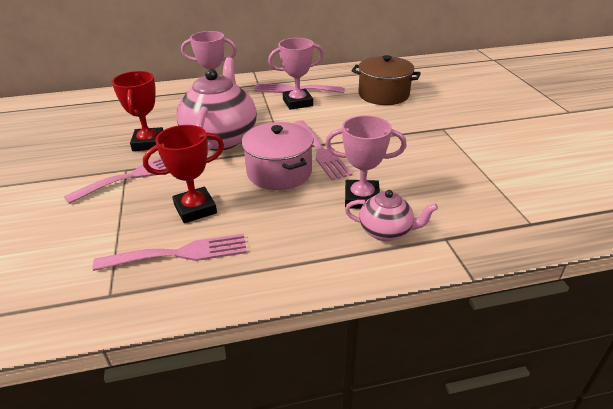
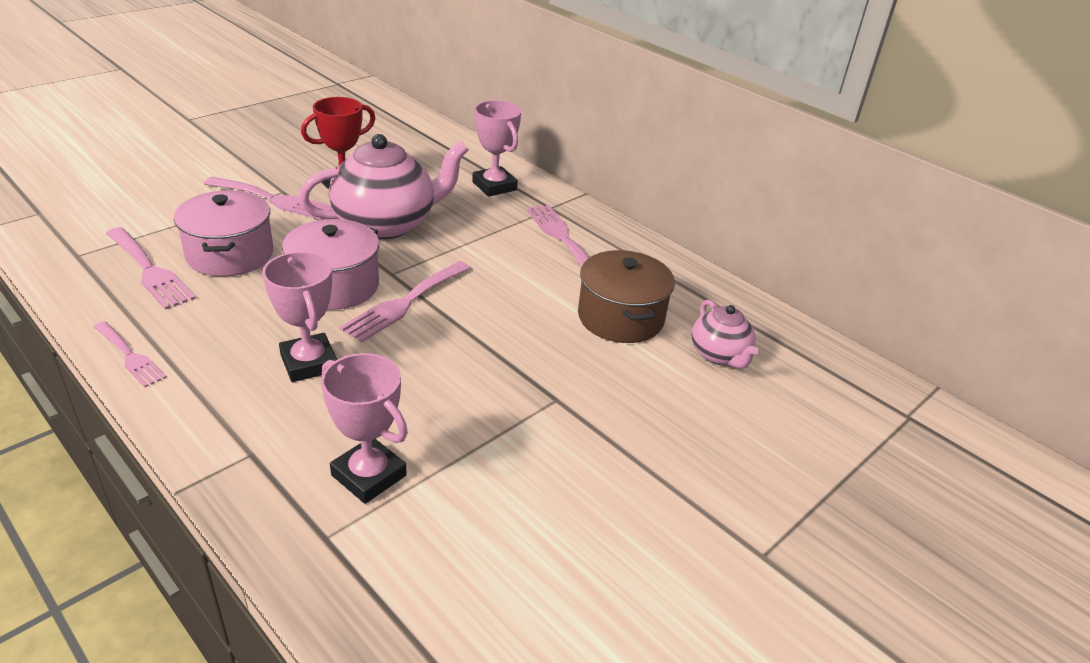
camera: 55 degrees right, 0 degrees up
(195, 209) = (230, 254): red trophy -> pink pot
(297, 102) = (525, 251): pink trophy -> pink trophy (369, 475)
(299, 280) = (130, 356): none -> pink fork
(386, 231) = (244, 399): pink teapot -> pink teapot (719, 355)

